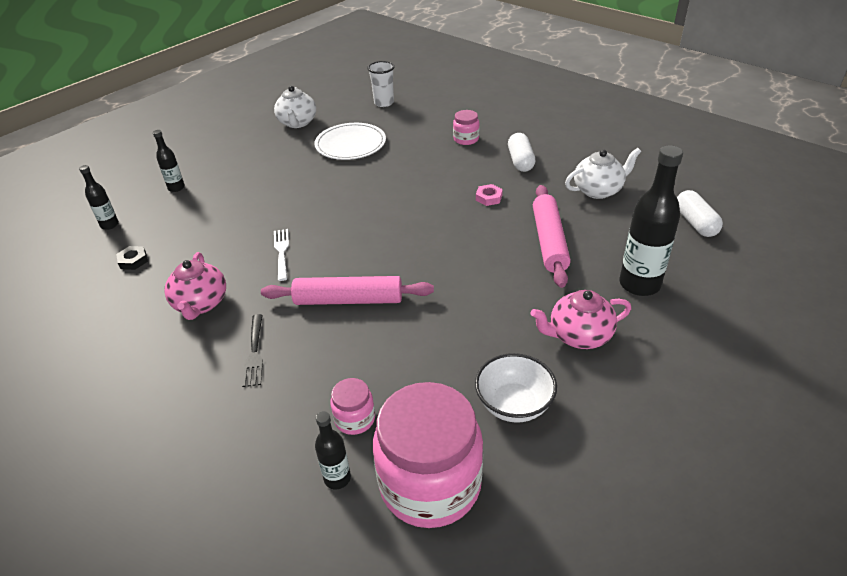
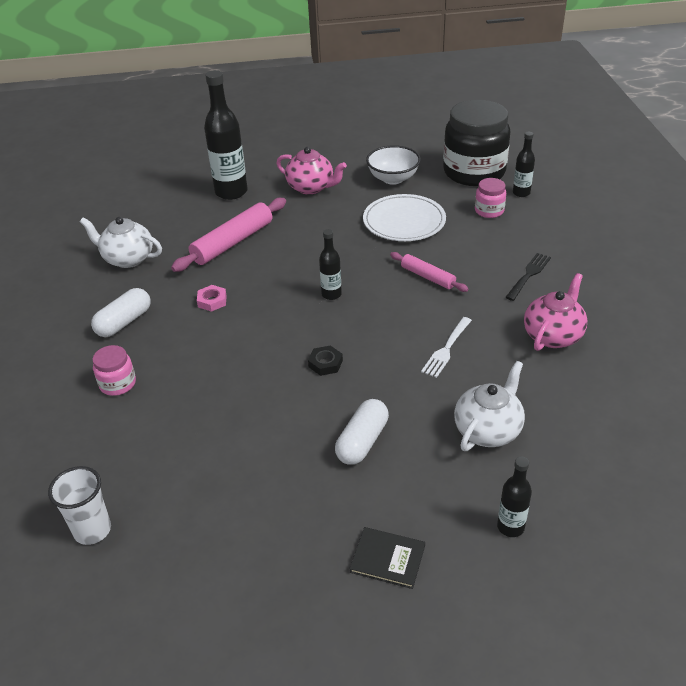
camera: 140 degrees left, 0 degrees up
(109, 225) = (625, 504): black bottle -> black bottle (331, 294)
(133, 260) = (606, 424): black nut -> black nut (325, 363)
(234, 152) = (387, 559): none -> black book
(297, 123) = (247, 571): white teapot -> white teapot (488, 430)
(348, 300) = (427, 277): pink rolling pin -> pink rolling pin, size x0.59
(350, 144) = (235, 464): white plate -> white plate (404, 221)
(430, 484) = (474, 172): pink jar -> black jar
(695, 223) = (125, 204): white capsule -> white capsule (362, 441)

